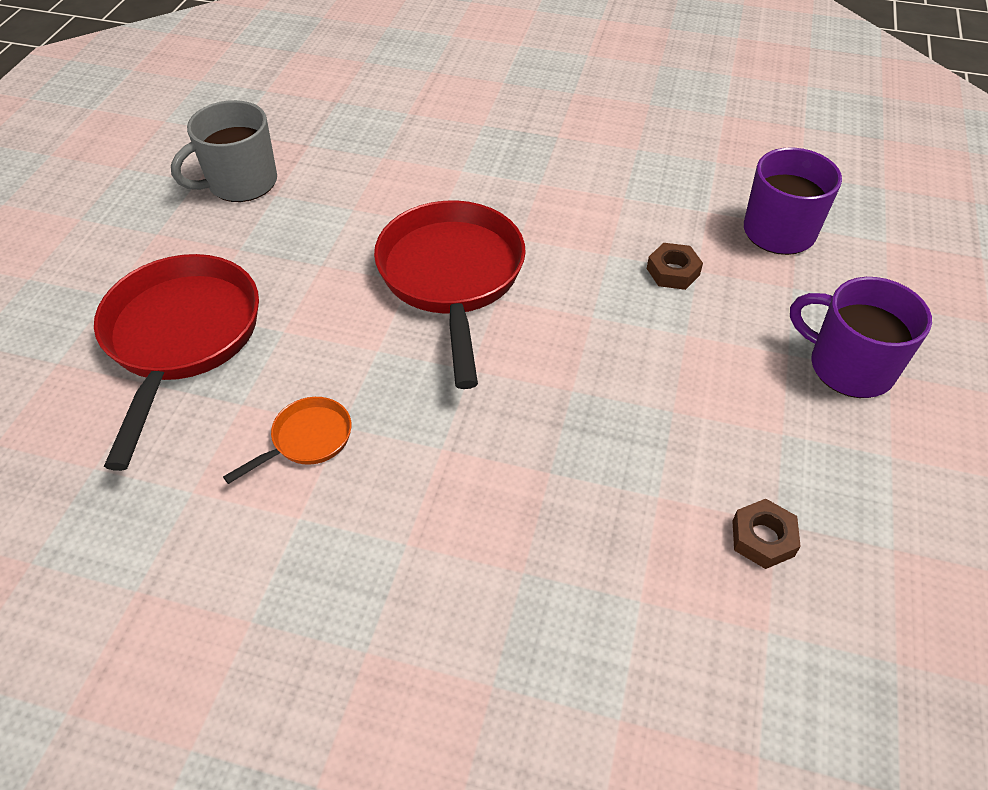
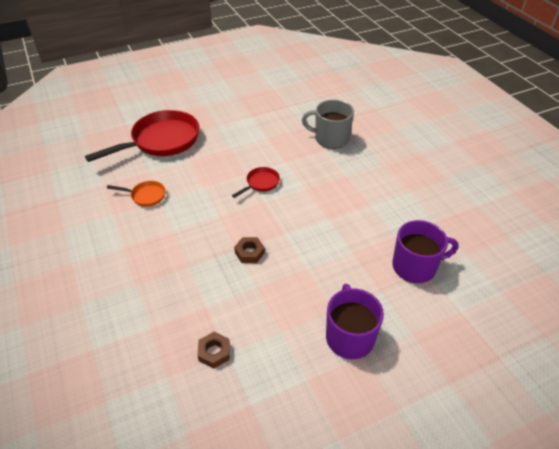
camera: 50 degrees right, 5 degrees down
(240, 183) = (248, 105): grey mug -> grey mug (330, 138)
(452, 278) = (261, 183): red pan -> red pan, size x0.45
(673, 272) = (341, 244): brown nut -> brown nut (249, 253)

